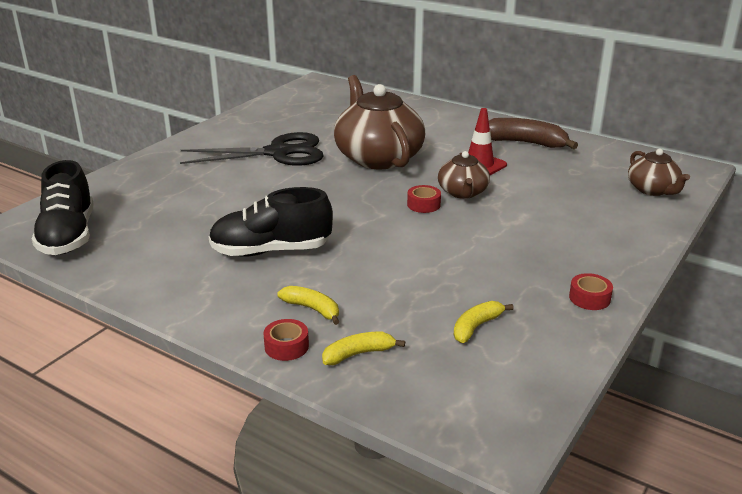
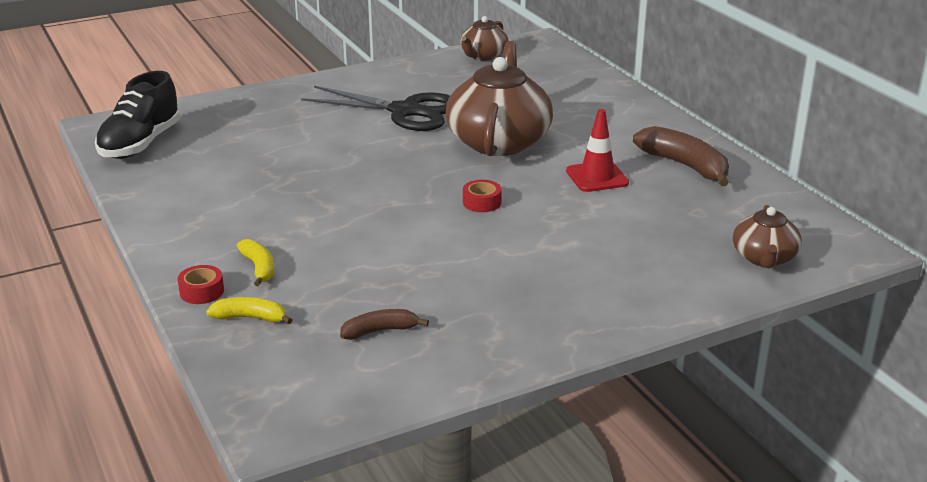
camera: 30 degrees right, 0 degrees up
(271, 251) = (286, 206): black shoe -> none
(463, 192) = (539, 201): brown teapot -> brown teapot (483, 56)
(476, 327) = (380, 331): yellow banana -> brown banana
(589, 298) = (525, 343): red tape -> none

